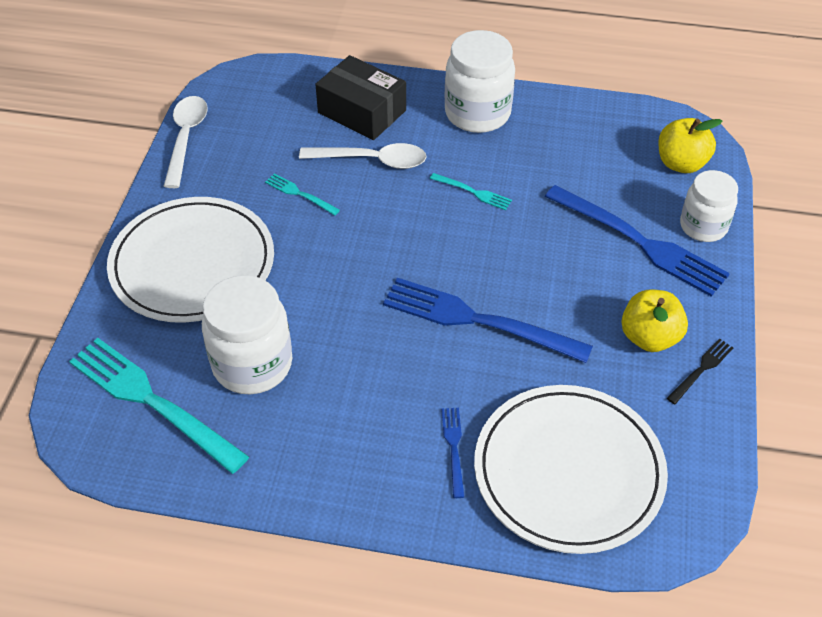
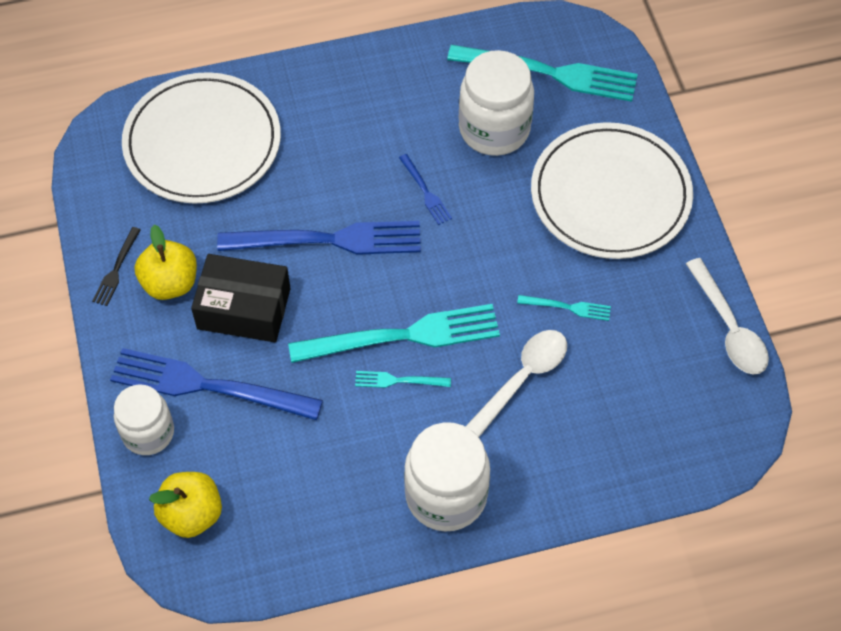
camera: 155 degrees right, 10 degrees up
(362, 112) = (574, 443): black box -> black box (244, 308)
(372, 160) = (522, 379): white spoon -> white spoon turned 150 degrees clockwise
(449, 221) = (405, 335): none -> turquoise fork
(453, 447) = (299, 127): blue fork -> blue fork (426, 192)

